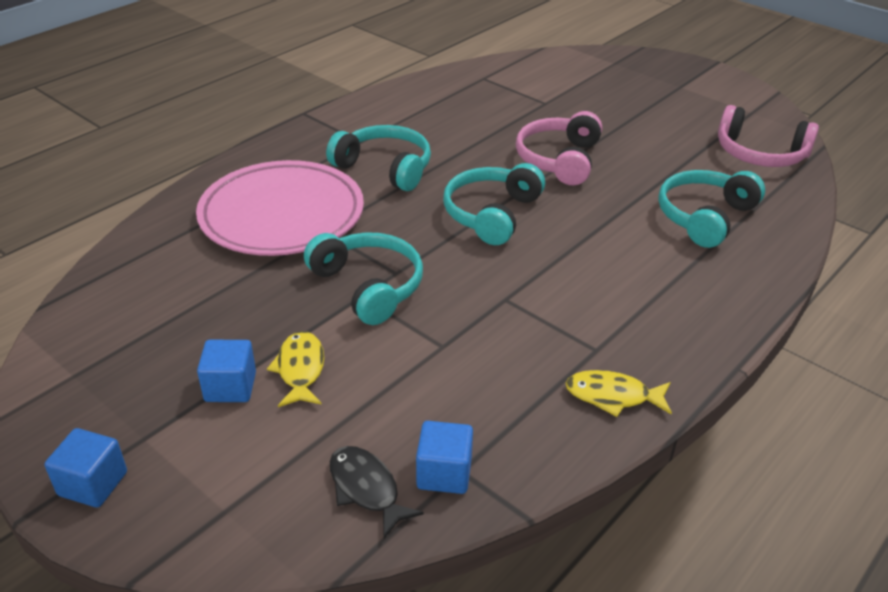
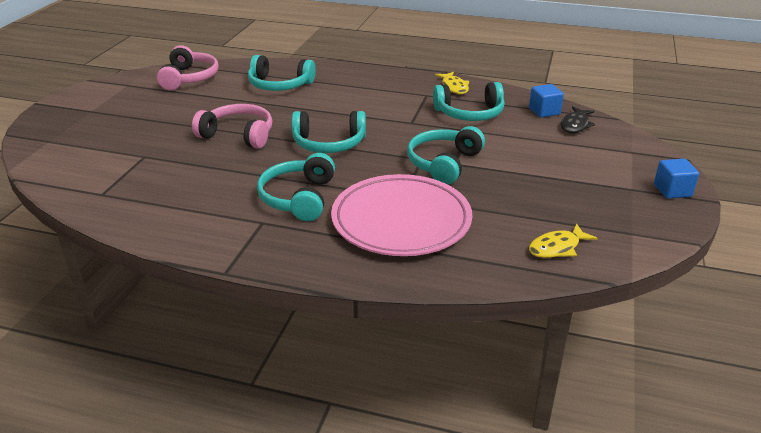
camera: 115 degrees left, 5 degrees down
(230, 387) = (569, 178): blue cube -> none
(300, 369) = (532, 162): yellow fish -> yellow fish (557, 247)
(496, 372) = (470, 113): none -> turquoise headphones
(559, 160) = (238, 135): pink headphones -> pink headphones turned 150 degrees counterclockwise

